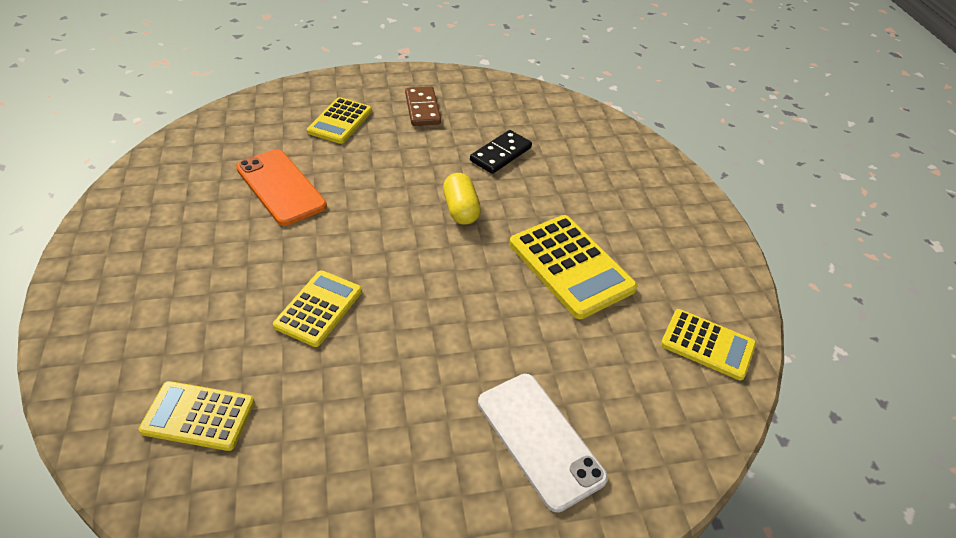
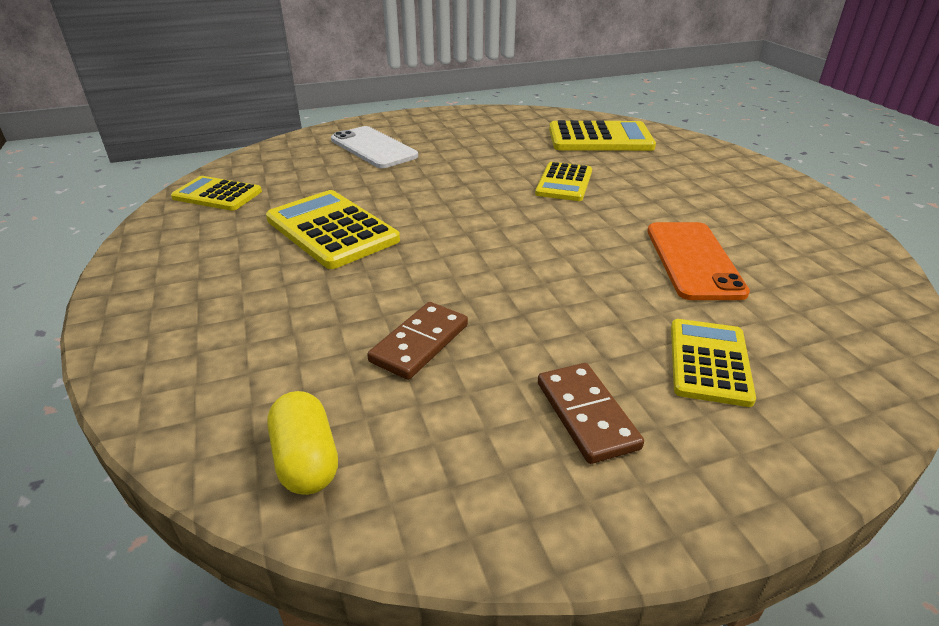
camera: 175 degrees right, 10 degrees down
(198, 416) = (600, 138): yellow calculator -> yellow calculator, size x1.55
(280, 187) = (693, 260): orange phone -> orange phone turned 45 degrees clockwise
(460, 210) = (463, 264): yellow capsule -> yellow capsule (306, 460)
(500, 154) = (420, 343): black domino -> brown domino

